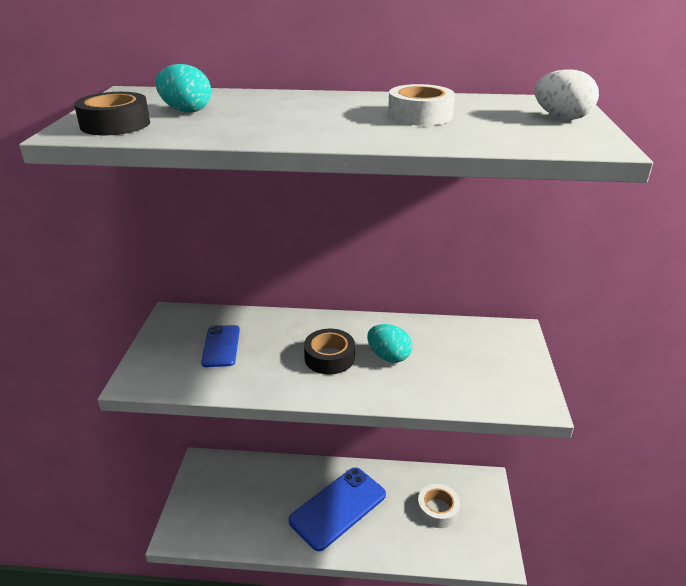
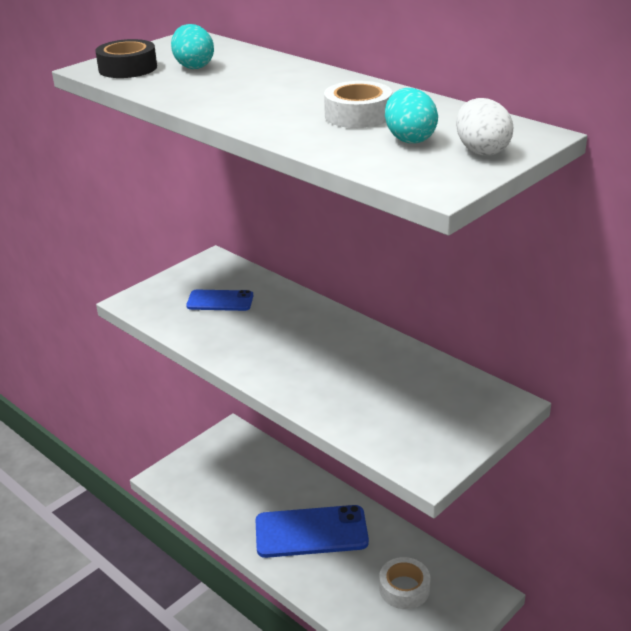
camera: 40 degrees right, 0 degrees up
(221, 346) = (220, 301): blue phone -> blue phone turned 60 degrees clockwise
(329, 357) = (293, 347): black tape -> none
(388, 356) = (345, 369): turquoise egg -> turquoise egg (409, 139)

